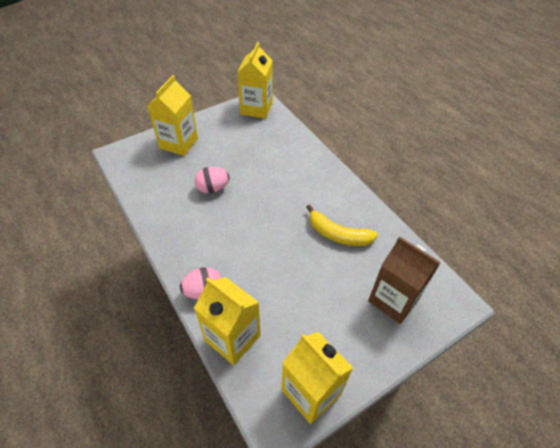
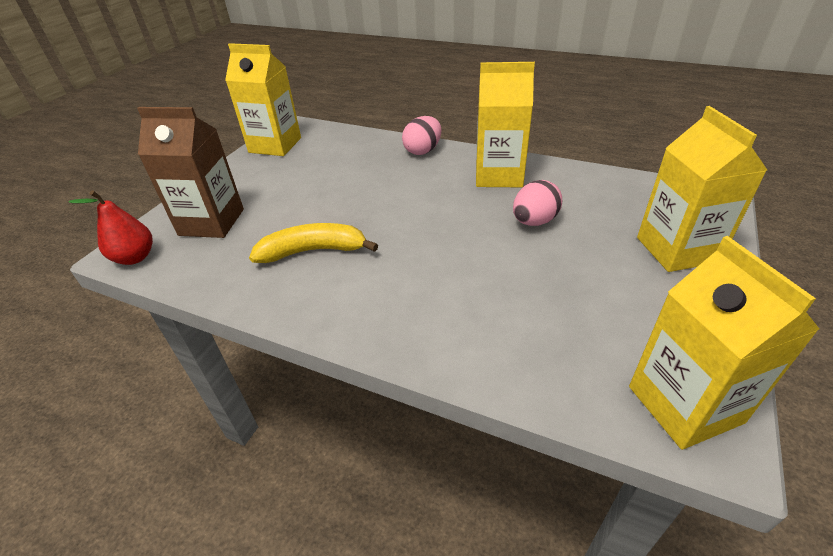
camera: 150 degrees right, 10 degrees down
(232, 338) = (365, 141): yellow carton -> yellow carton (498, 175)
(448, 292) = (135, 257): none -> red pear

